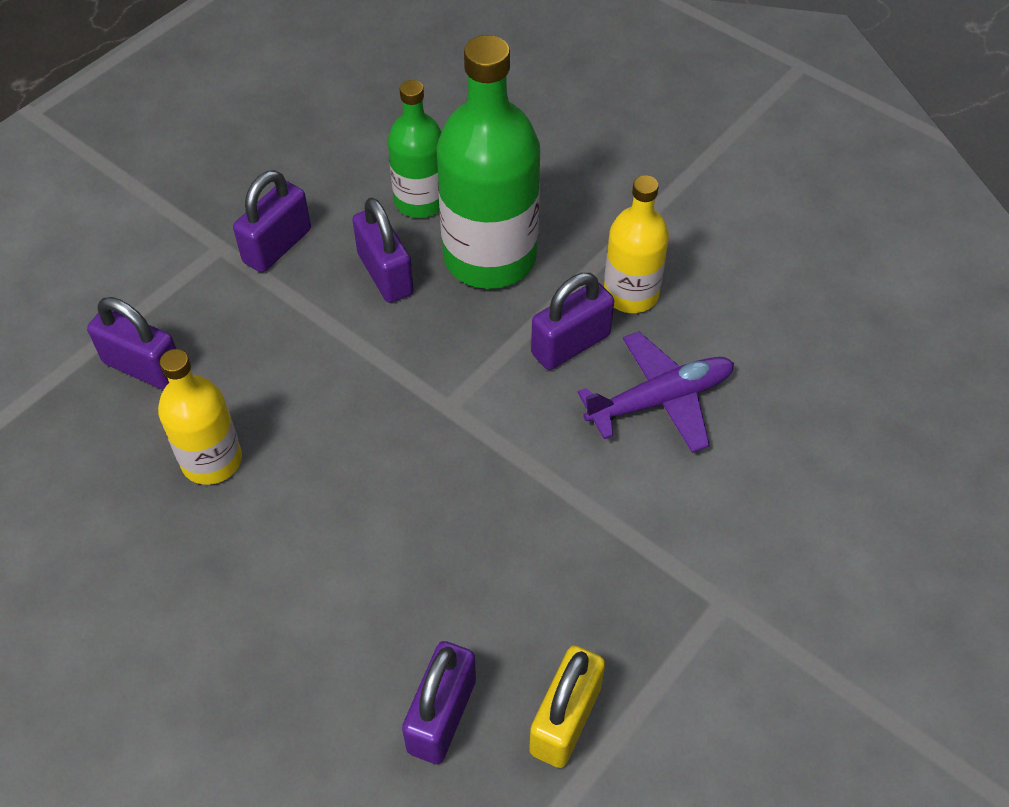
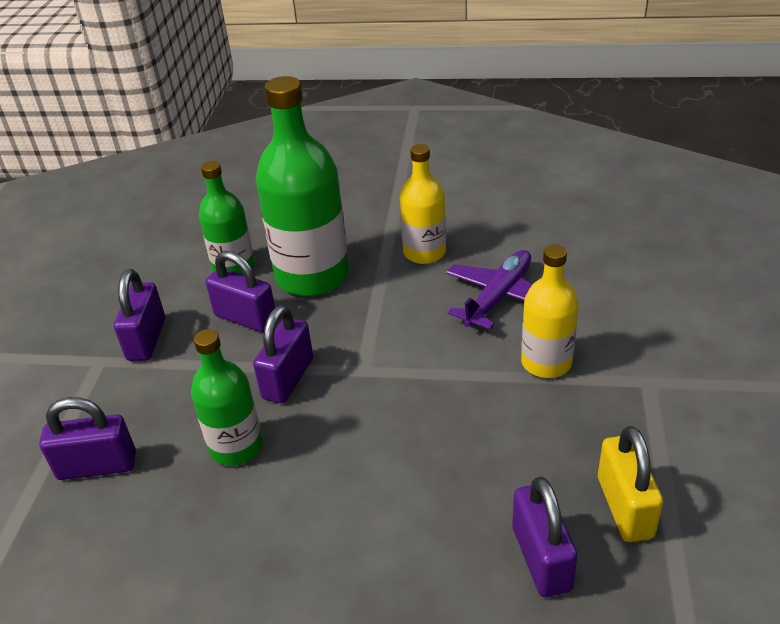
camera: 30 degrees left, 15 degrees down
(212, 460) = (210, 496): yellow bottle -> yellow bottle (546, 362)
(270, 421) = (236, 447): none -> green bottle
(570, 344) = (412, 296): purple padlock -> purple padlock (288, 378)

